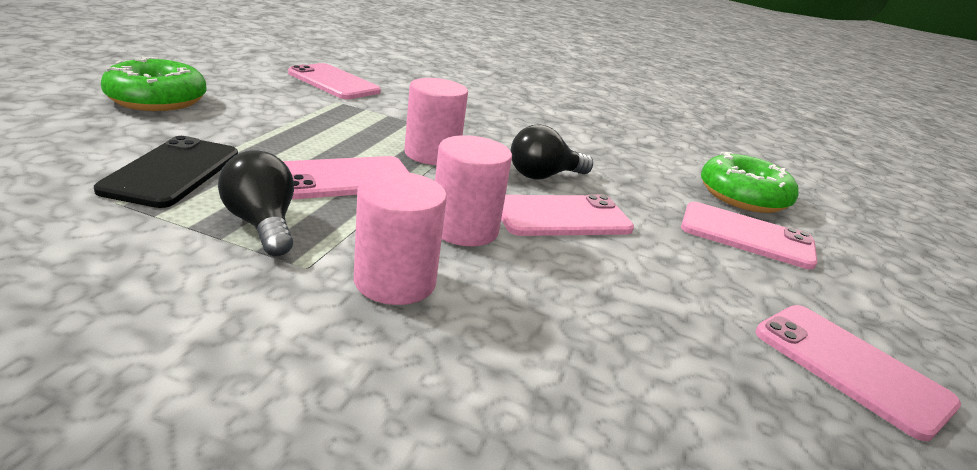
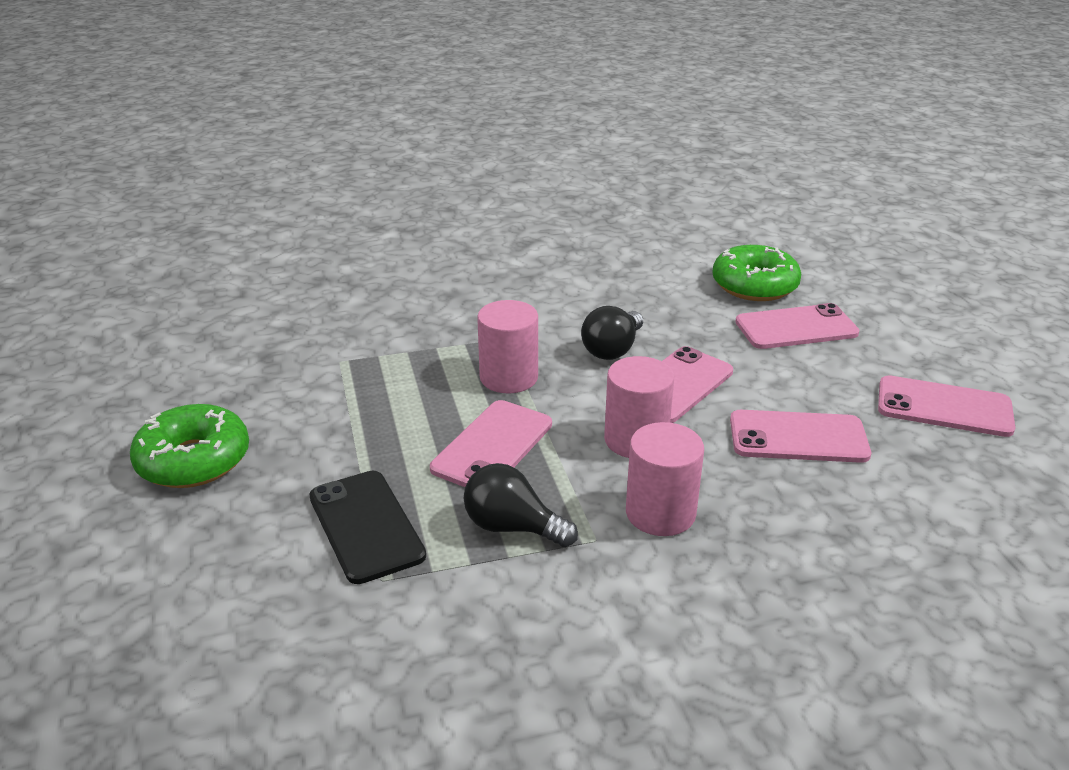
camera: 30 degrees left, 5 degrees up
(334, 82) = (294, 336): pink phone -> pink phone (798, 437)

